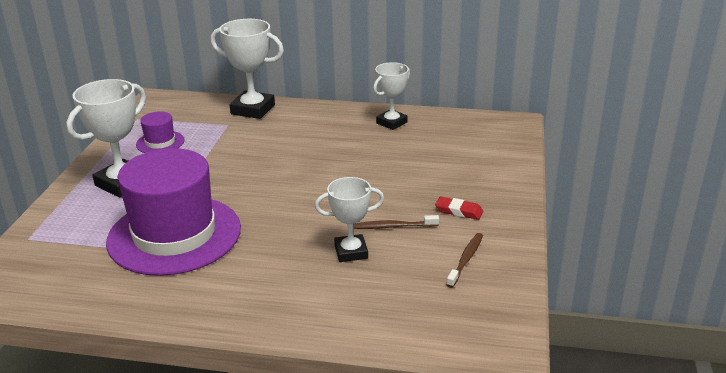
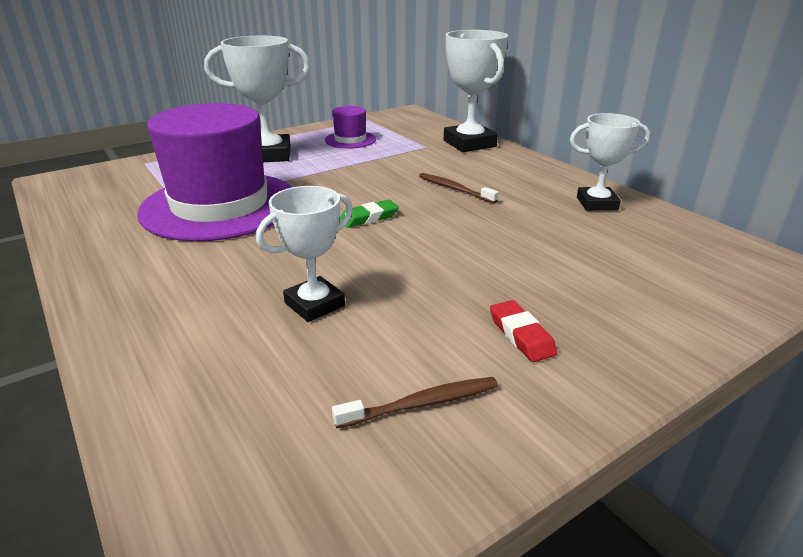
camera: 45 degrees right, 0 degrees up
(287, 193) = (369, 218): none -> green eraser
(351, 252) = (314, 304): white trophy -> white trophy turned 75 degrees counterclockwise
(394, 226) = (408, 306): brown toothbrush -> brown toothbrush (455, 189)

